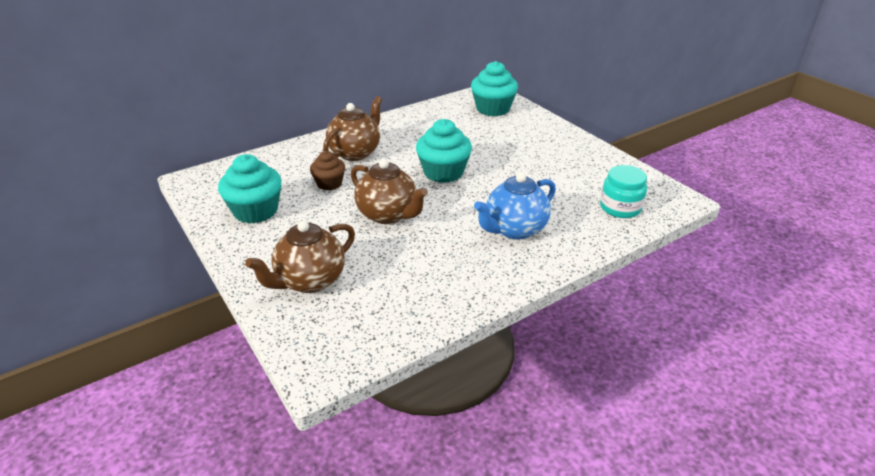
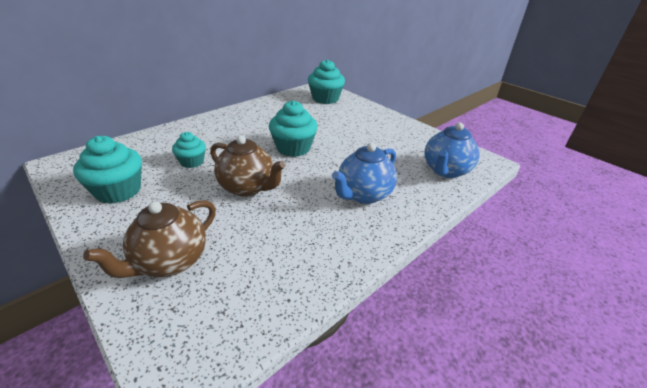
camera: 10 degrees left, 0 degrees up
(329, 183) = (192, 162): brown cupcake -> turquoise cupcake
(355, 152) = (215, 134): brown teapot -> none
(620, 208) = (445, 171): turquoise jar -> blue teapot

